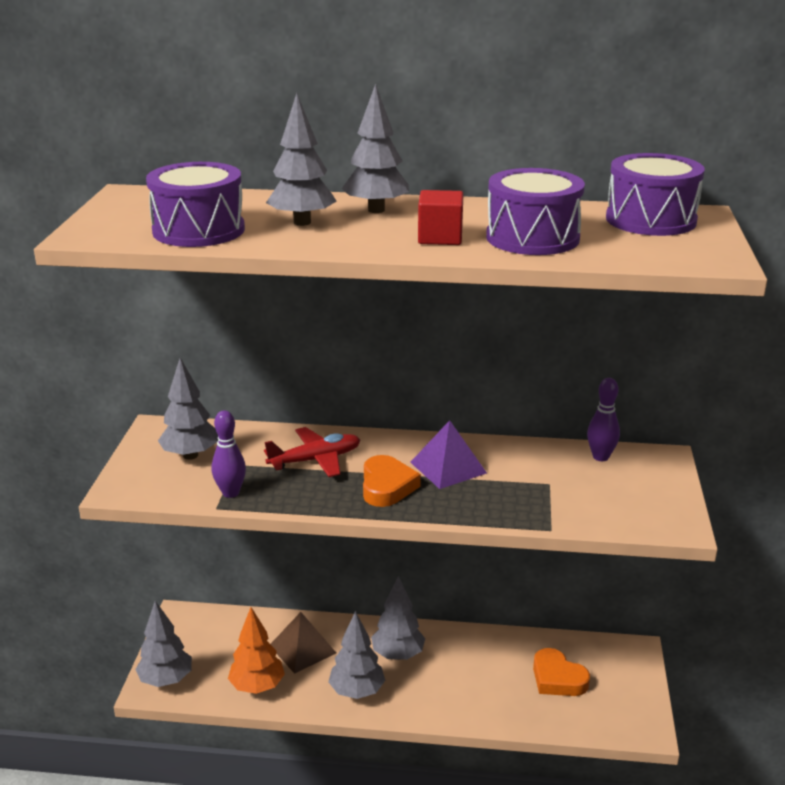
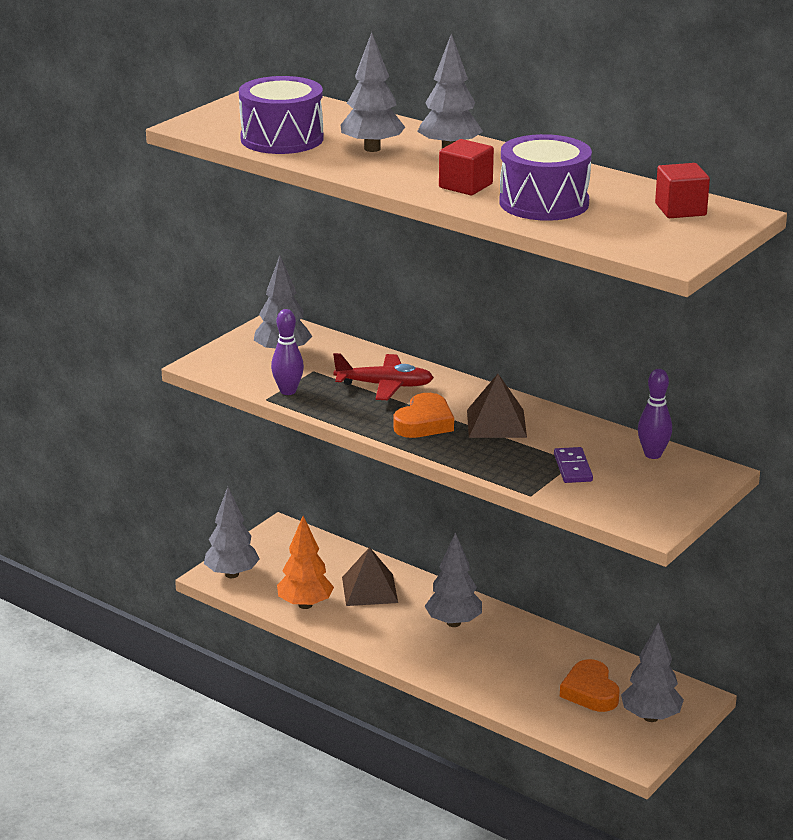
camera: 30 degrees right, 0 degrees up
(357, 691) = (390, 638): grey tree -> grey tree (650, 717)
(448, 467) = (496, 423): purple pyramid -> brown pyramid
(555, 490) = (572, 468): none -> purple domino
(650, 220) = (680, 210): purple drum -> red cube

